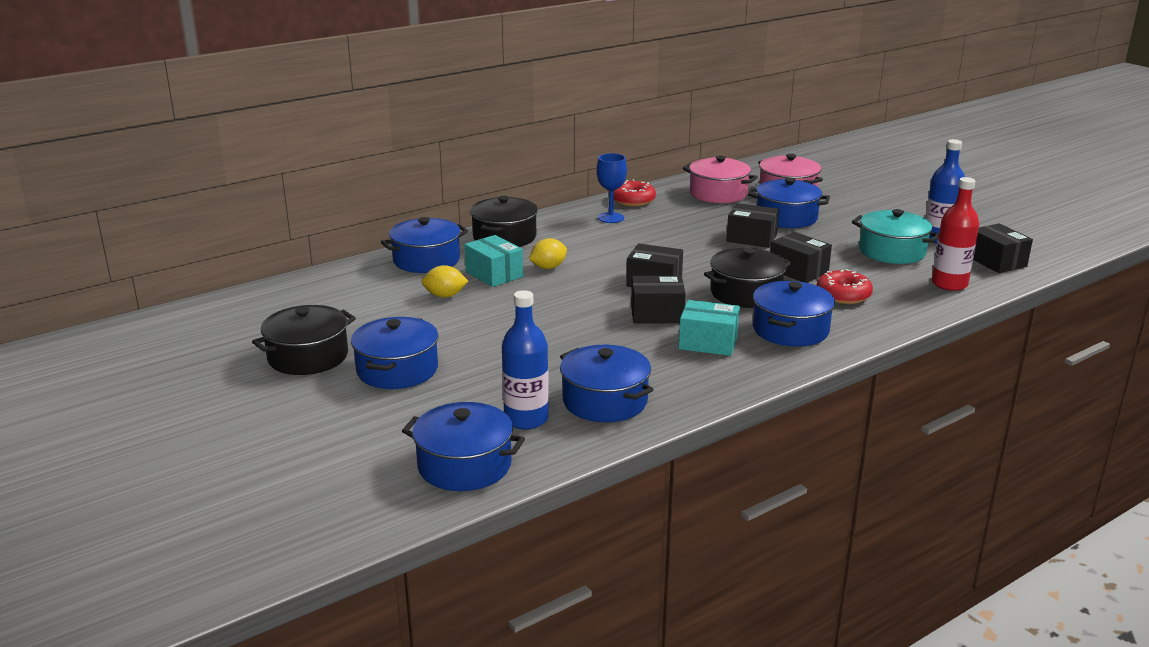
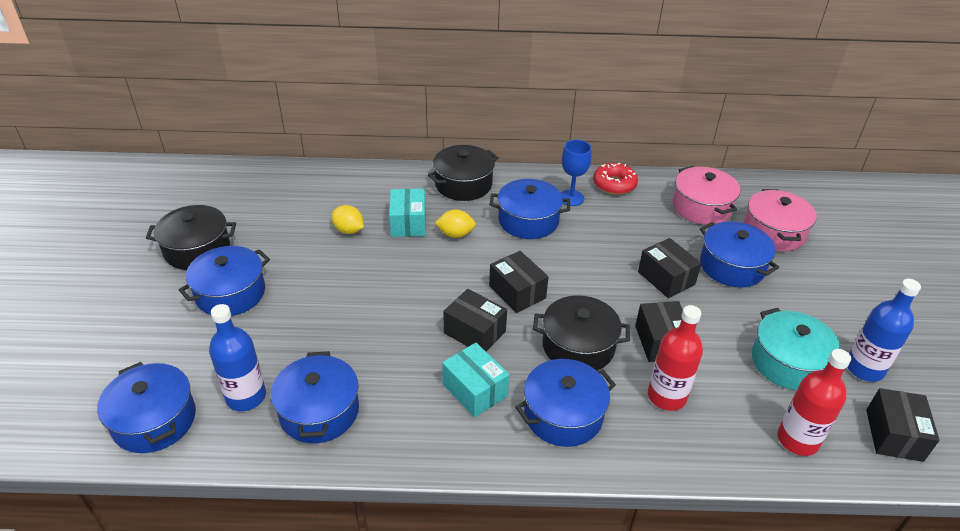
camera: 35 degrees right, 15 degrees up
(426, 260) = (380, 185): blue pot -> blue pot (528, 221)
(843, 295) = (666, 396): red donut -> red bottle

